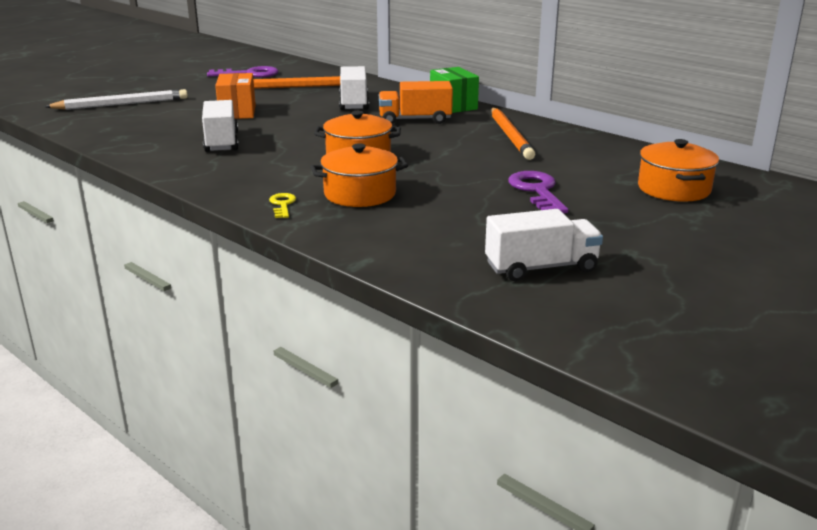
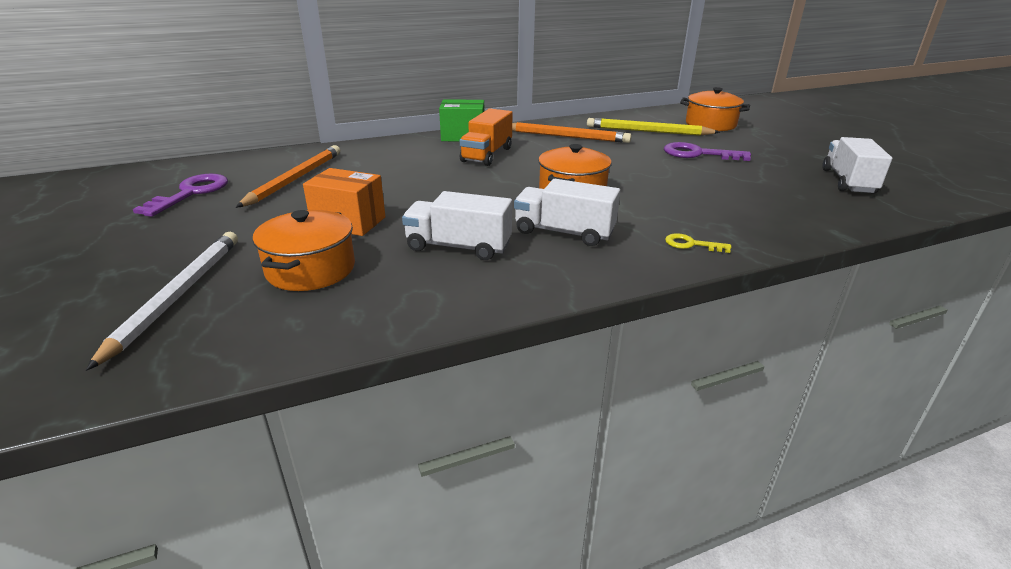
camera: 65 degrees left, 5 degrees up
(354, 103) = (400, 166): white truck -> white truck (564, 232)
(360, 194) = (677, 208): orange pot -> orange pot (311, 269)
(587, 164) = (648, 131): none -> yellow pencil

